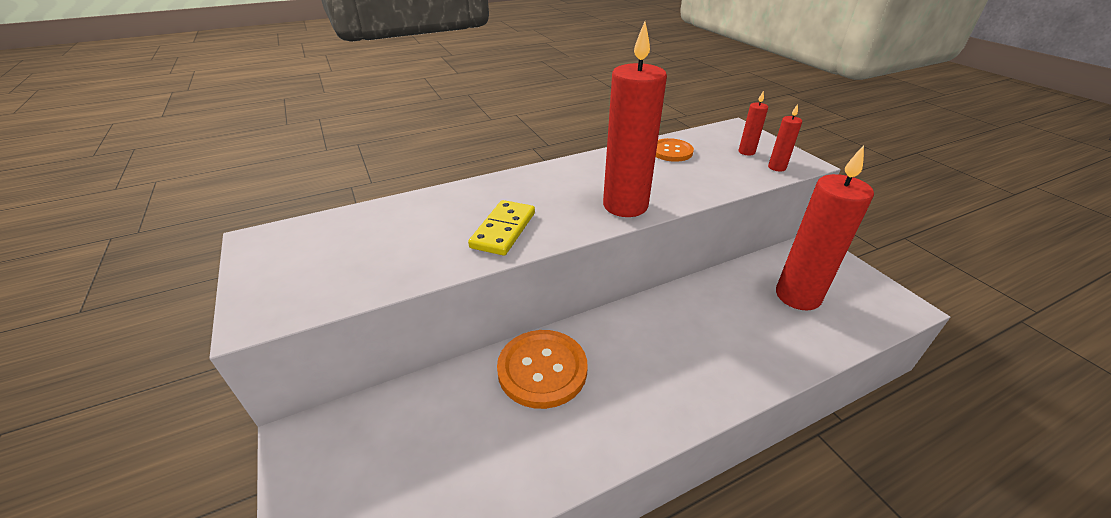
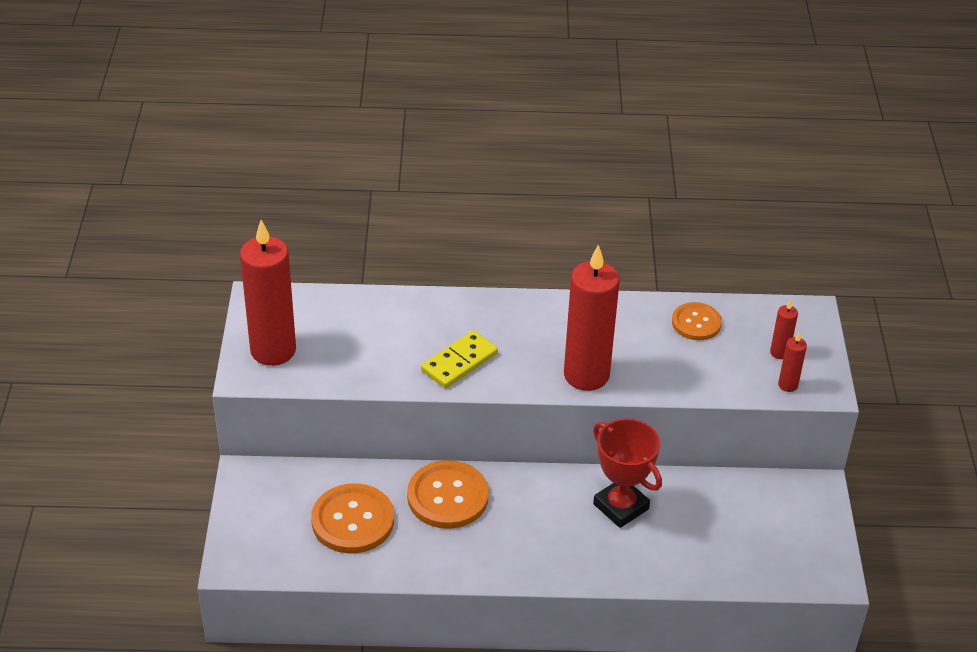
camera: 25 degrees right, 5 degrees up
(454, 441) = (353, 520): none -> orange button
(699, 315) = (621, 506): none -> red trophy
(797, 296) = (736, 527): red candle -> red candle (273, 350)

